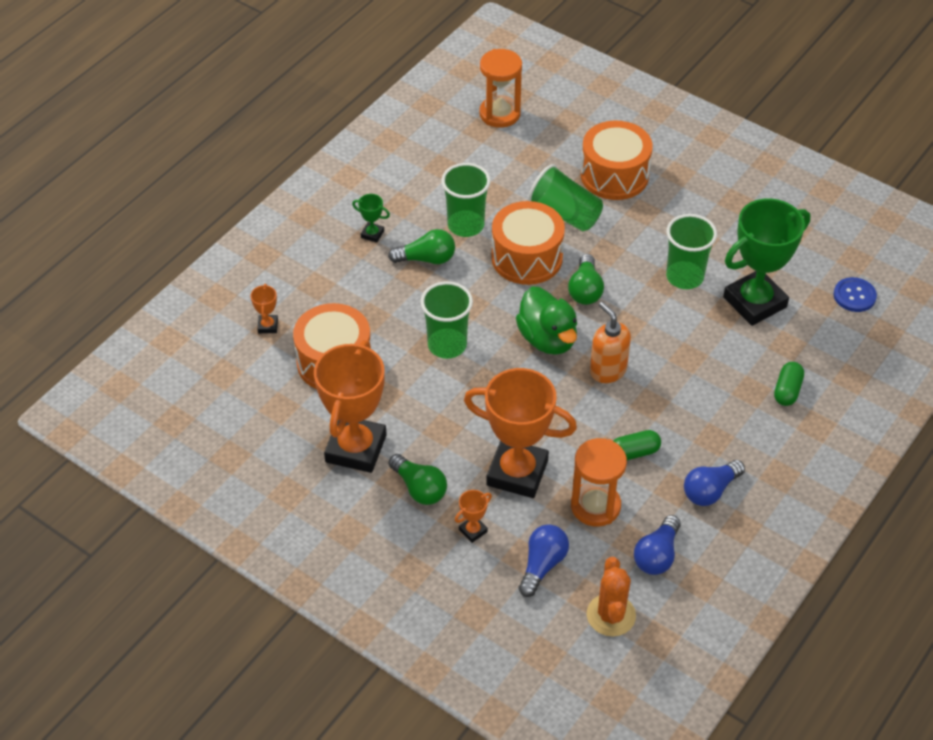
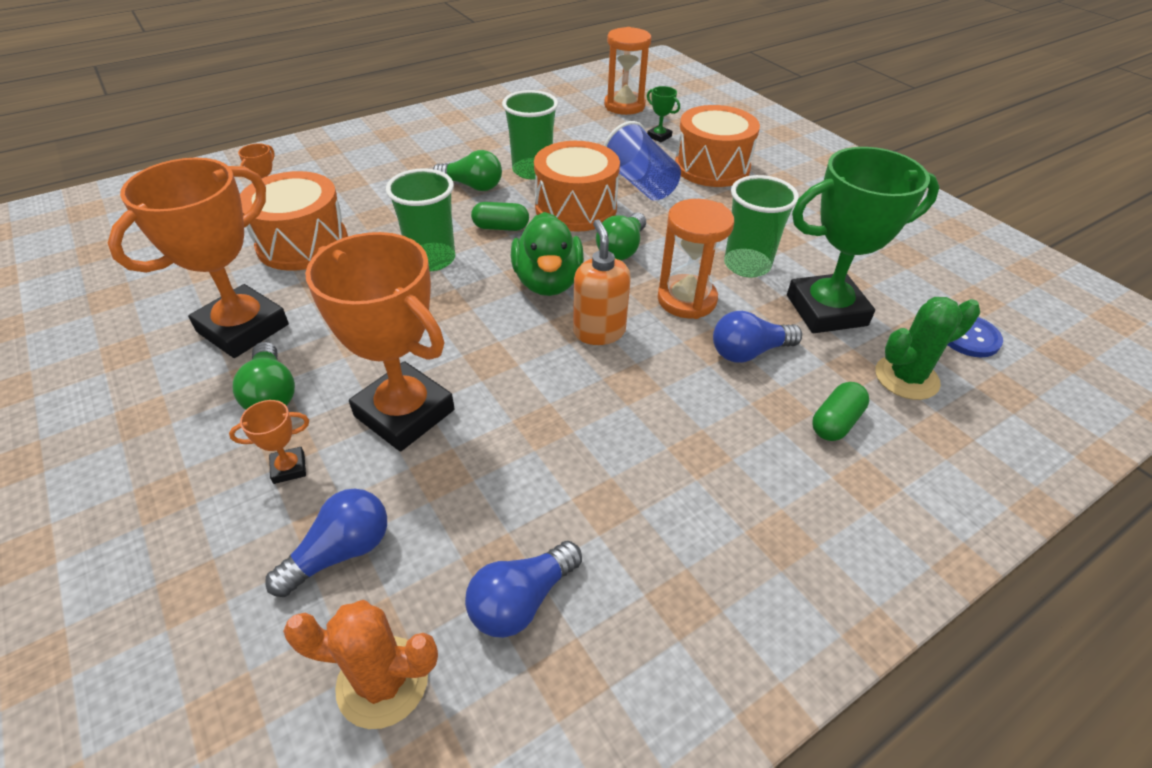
camera: 20 degrees right, 5 degrees down
(372, 234) = (436, 157): green trophy -> green trophy (659, 136)
(565, 214) = (640, 184): green cup -> blue cup
(595, 506) = (476, 491): orange hourglass -> orange hourglass (686, 300)
(611, 615) = (382, 681): orange cactus -> orange cactus turned 75 degrees clockwise
(634, 452) = (576, 436): green capsule -> green capsule (501, 227)
(710, 491) = (659, 525): blue light bulb -> blue light bulb (748, 352)
(822, 343) = (906, 378): none -> green cactus

